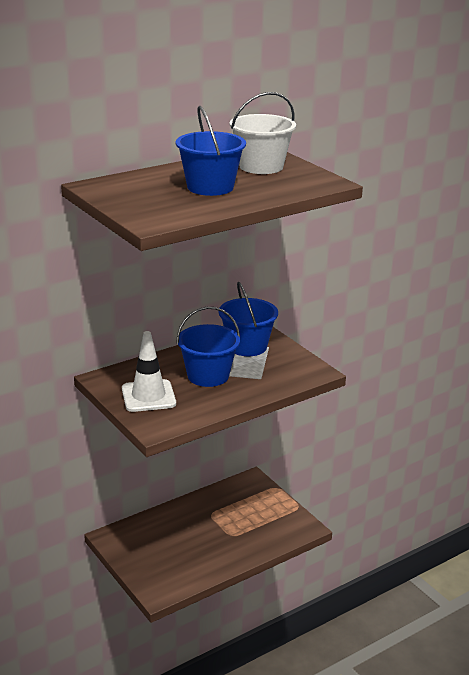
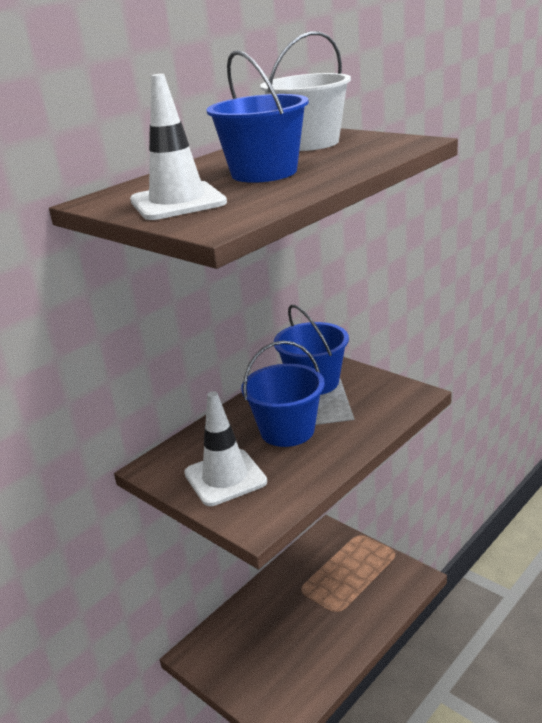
camera: 10 degrees left, 0 degrees up
(140, 199) = (178, 202): none -> white traffic cone

